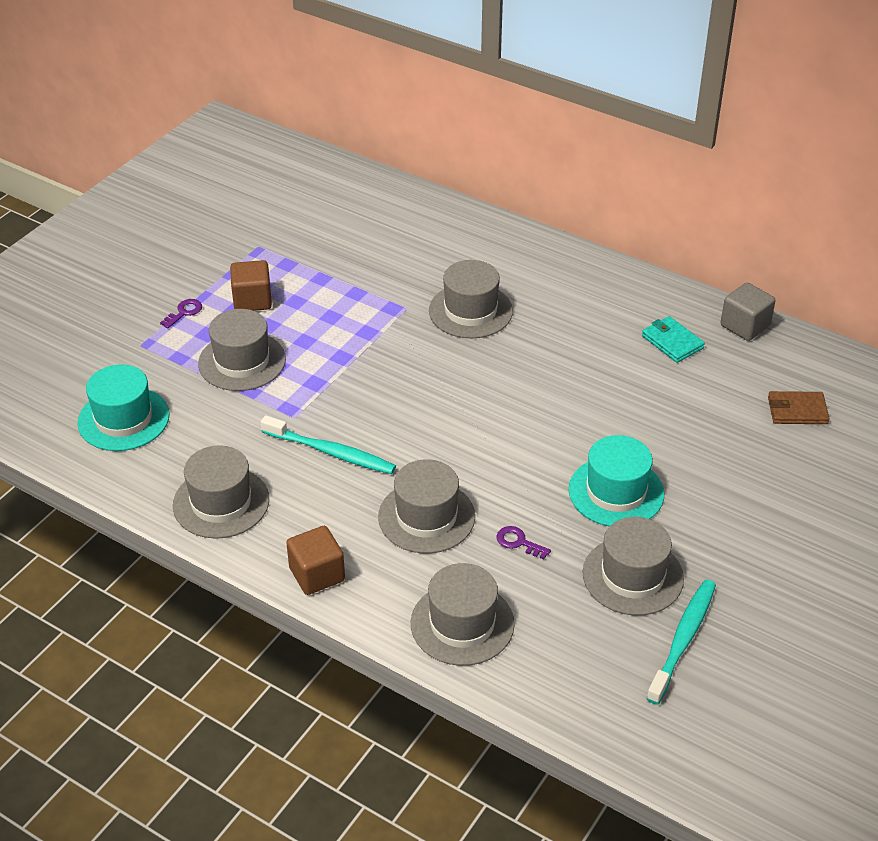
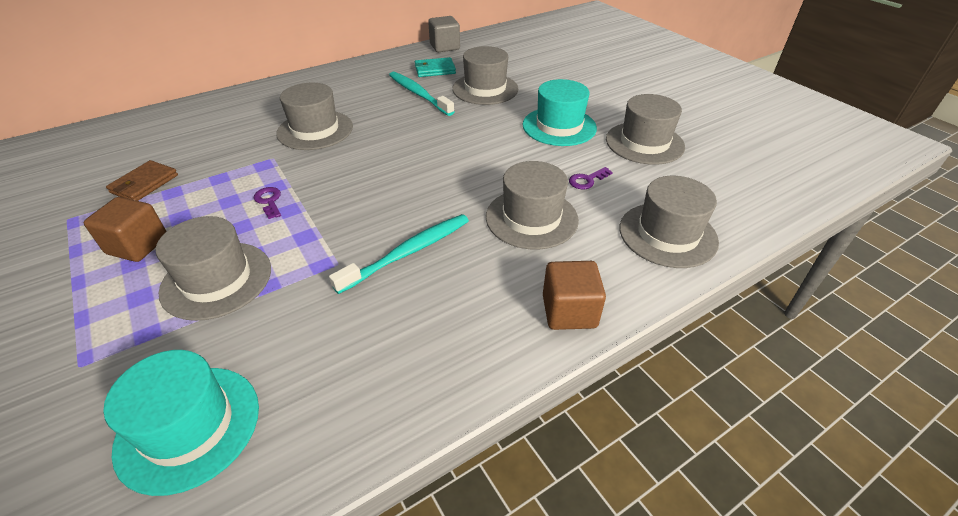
camera: 65 degrees left, 0 degrees up
(184, 312) = (80, 306): purple key -> purple key (269, 201)
(221, 502) = (416, 362): grey hat -> grey hat (485, 89)
(683, 640) = (712, 142): turquoise toothbrush -> turquoise toothbrush (419, 94)
(797, 410) = (530, 53): brown wallet -> brown wallet (144, 184)

